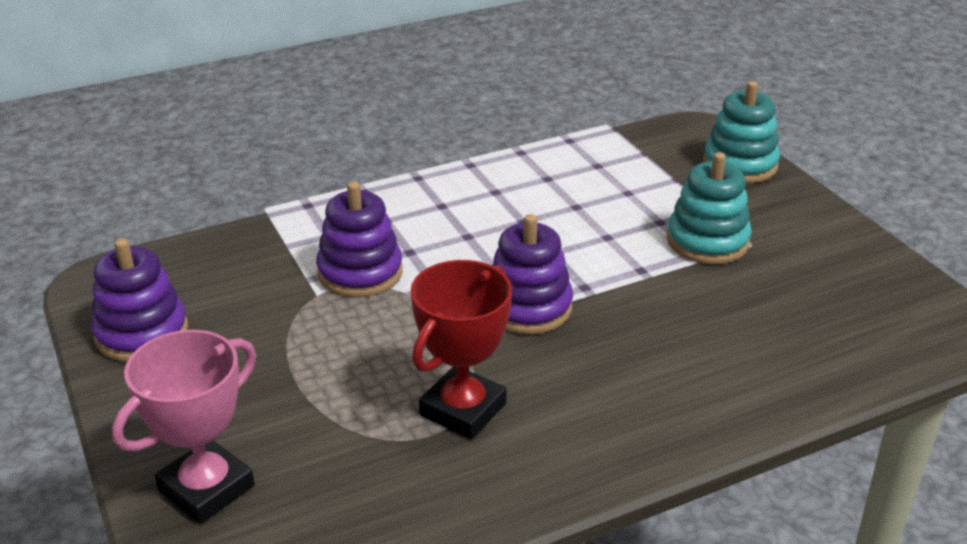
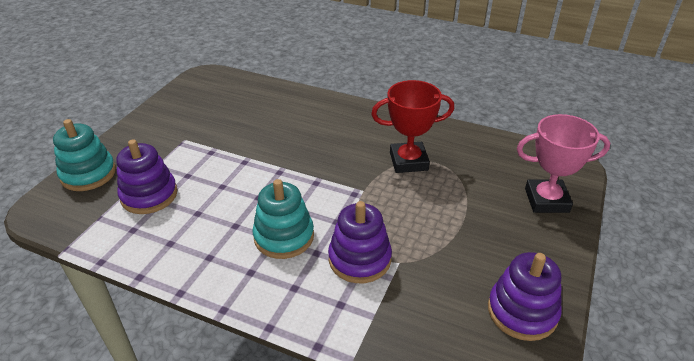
camera: 130 degrees left, 5 degrees up
(528, 307) = (317, 180): purple stacking toy -> purple stacking toy (149, 195)
(707, 241) = (194, 153): turquoise stacking toy -> turquoise stacking toy (284, 236)

